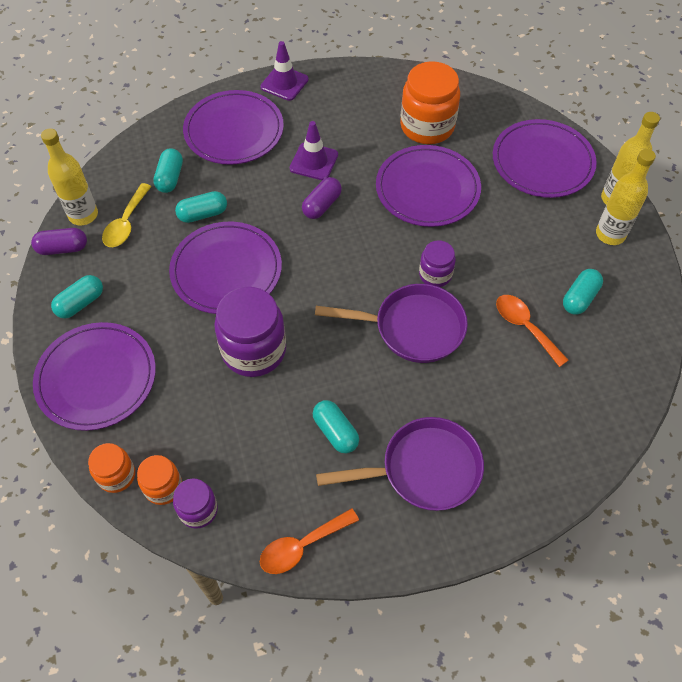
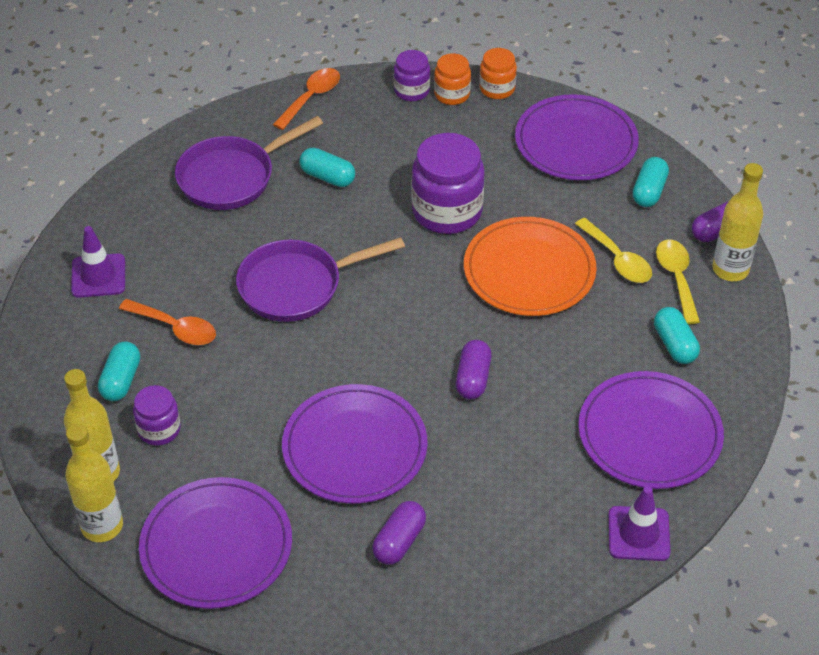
camera: 155 degrees right, 10 degrees down
(155, 254) = (617, 259): none -> yellow spoon
(203, 214) = (602, 318): turquoise capsule -> none
(226, 270) = (529, 271): purple plate -> orange plate
(314, 162) = (519, 430): purple traffic cone -> purple traffic cone (98, 276)
(427, 126) = (399, 541): orange jar -> purple capsule
(435, 274) = (297, 347): purple jar -> purple jar (159, 429)

